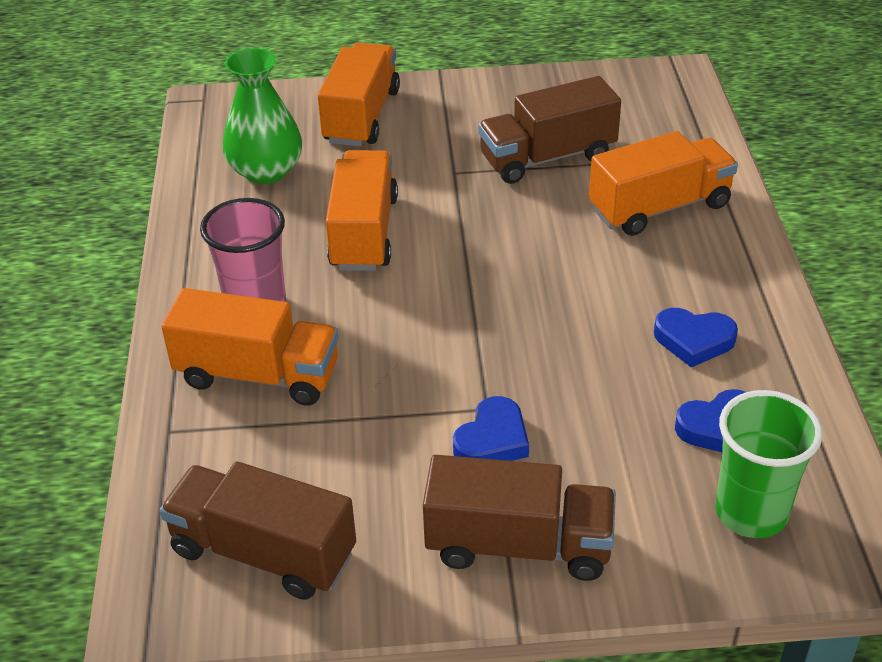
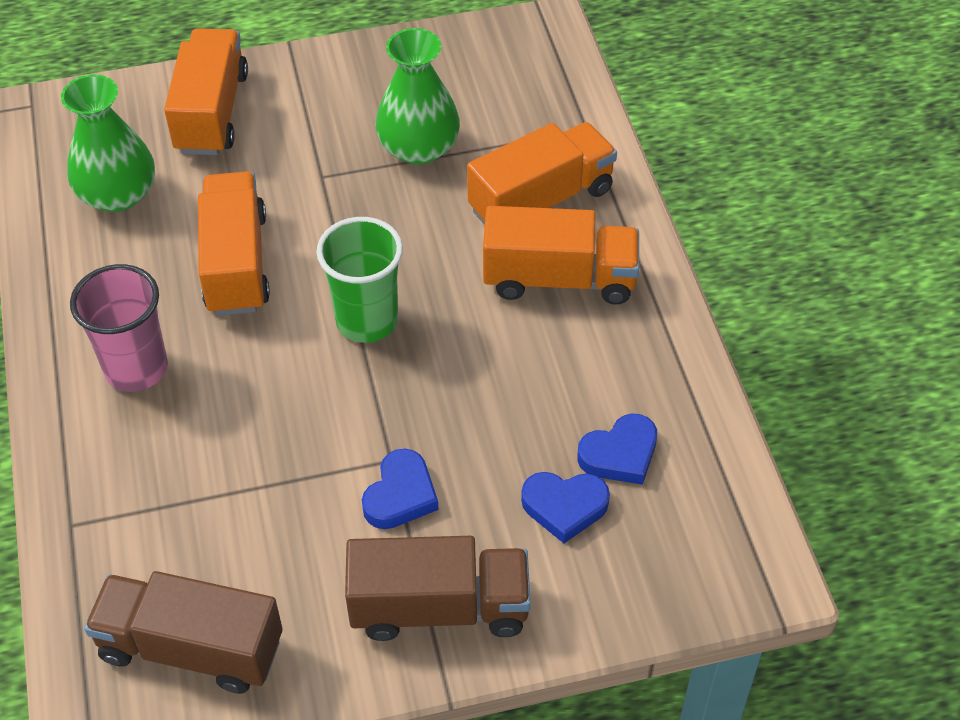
camera: 10 degrees left, 10 degrees up
(258, 375) = (152, 448): orange truck -> orange truck (559, 279)
(547, 157) = (419, 148): brown truck -> green vase
(694, 340) = (588, 357): blue heart -> blue heart (564, 507)
(751, 512) = (656, 544): green cup -> green cup (367, 321)

